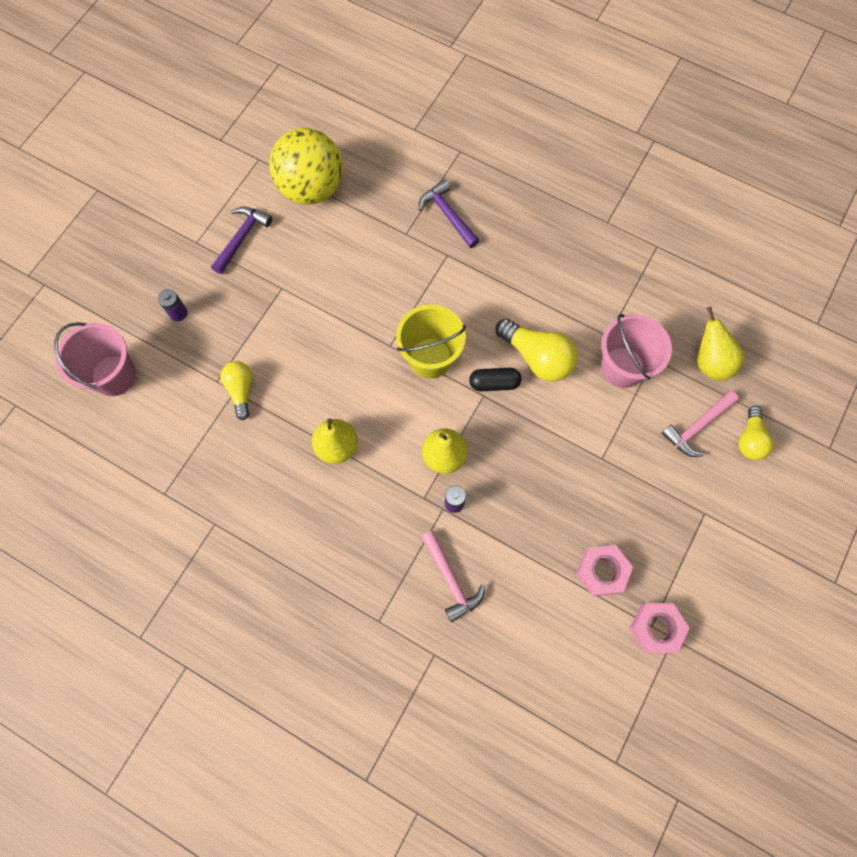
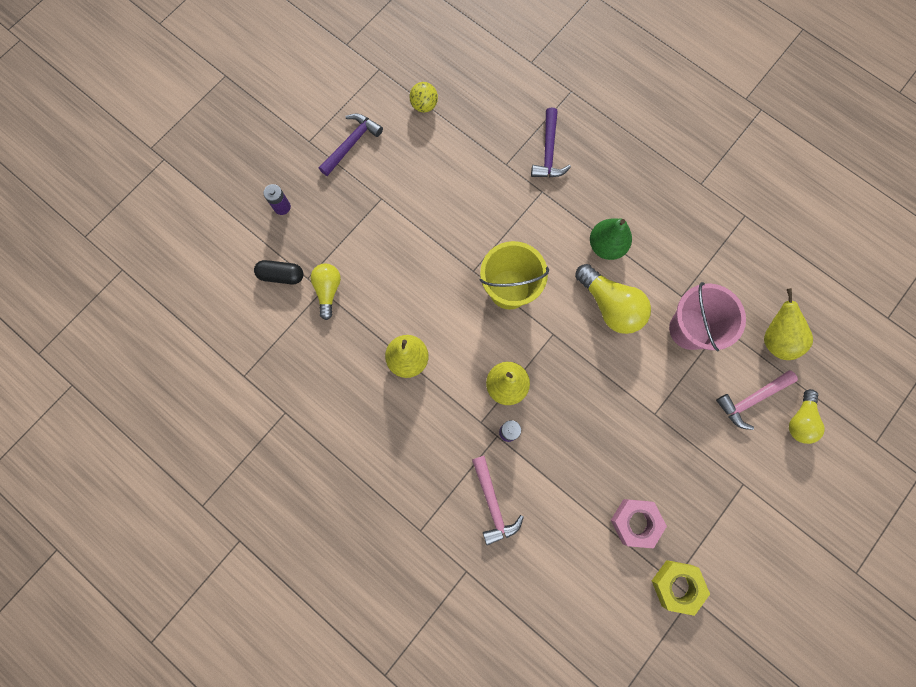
camera: 10 degrees right, 5 degrees up
(114, 375) = (214, 257): pink bucket -> none
(311, 188) = (424, 105): yellow ball -> yellow ball, size x0.42
(447, 215) = (548, 152): purple hammer -> purple hammer turned 150 degrees counterclockwise
(494, 383) = (565, 324): black capsule -> black capsule (281, 275)
(522, 298) = (606, 246): none -> green pear
(656, 628) = (676, 585): pink nut -> yellow nut

